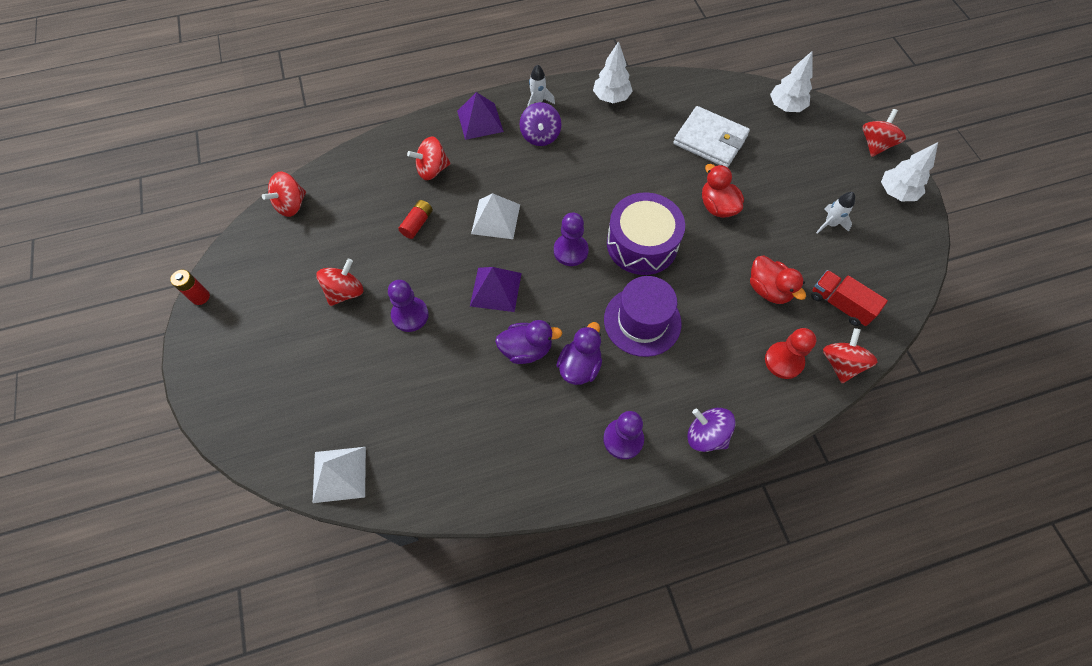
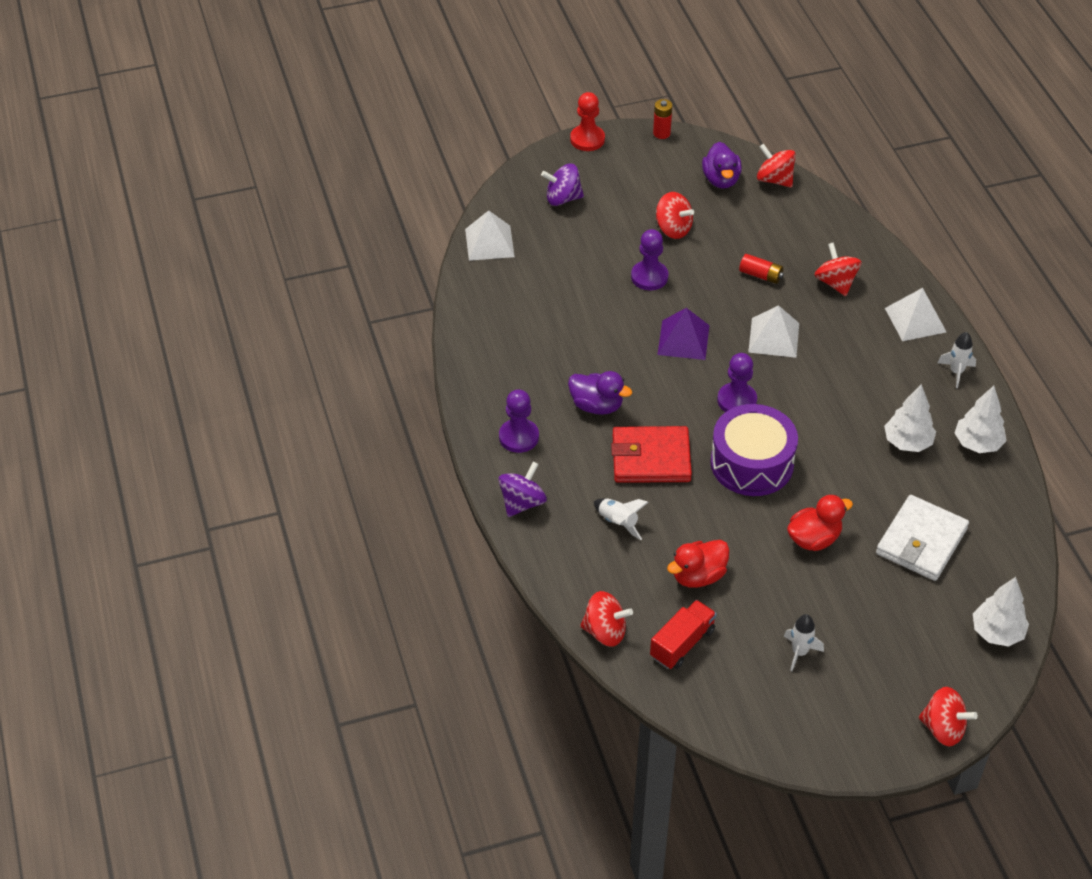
camera: 90 degrees right, 15 degrees down
(480, 121) = (915, 320): purple pyramid -> white pyramid
(526, 349) = (614, 364): purple duck -> purple duck (721, 180)
(540, 136) = (901, 374): purple spinning top -> purple spinning top (562, 198)
(642, 321) = (651, 458): purple hat -> red wallet
(719, 350) = (618, 522): none -> white rocket
(783, 361) = (607, 579): red pawn -> red pawn (587, 139)
(896, 192) = (860, 737): white tree -> white tree (907, 442)

